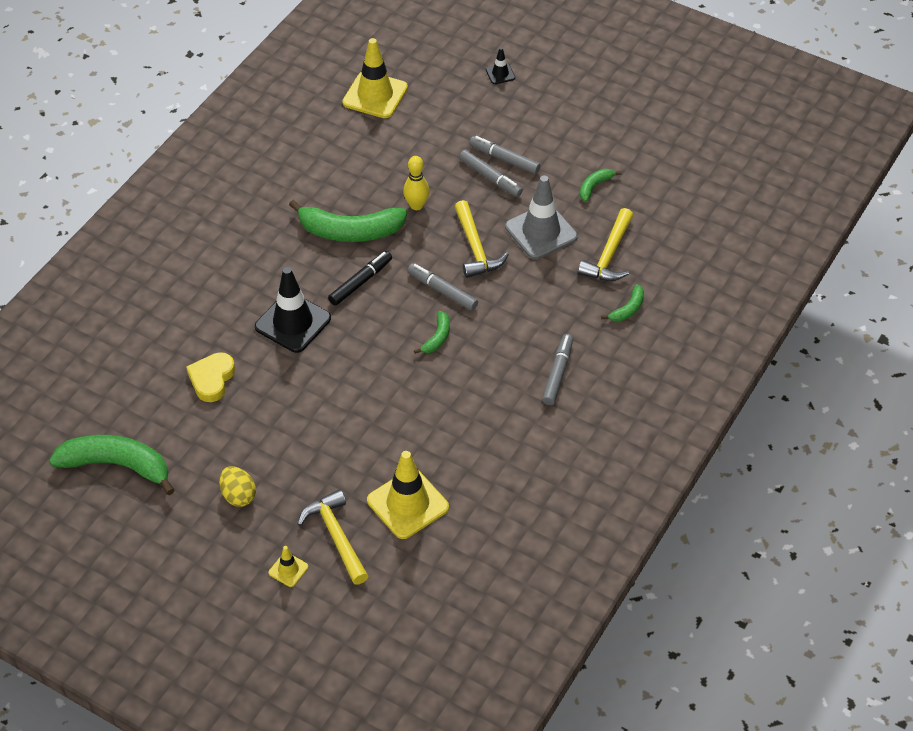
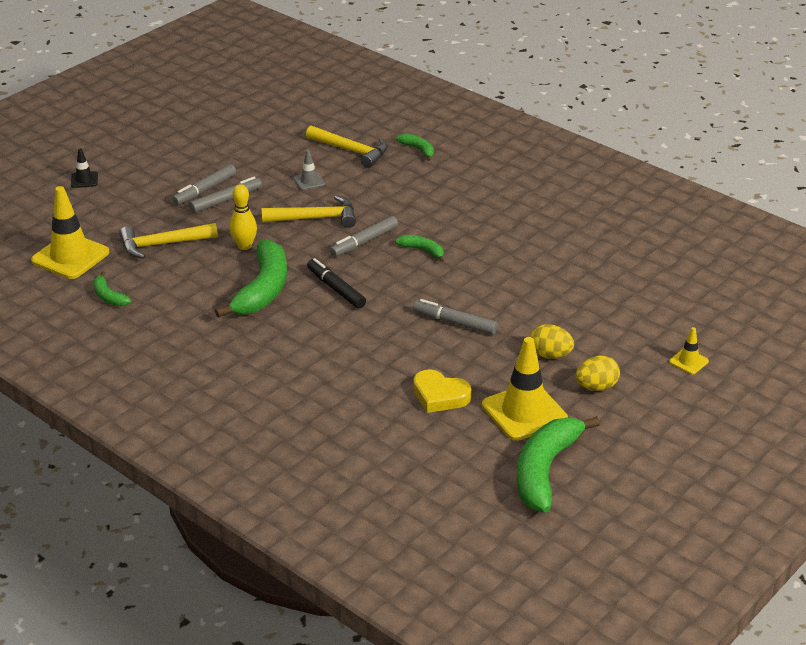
camera: 80 degrees left, 15 degrees down
(282, 455) = (550, 355): none -> yellow egg
(293, 322) = (377, 336): black traffic cone -> none
(336, 536) = (651, 330): yellow hammer -> yellow hammer (162, 244)
(408, 504) = (618, 286): yellow traffic cone -> yellow traffic cone (524, 412)
(541, 232) = (309, 181): grey traffic cone -> grey traffic cone, size x0.47
(557, 373) = (482, 192): grey marker -> grey marker (455, 323)
(595, 186) = (264, 148): green banana -> green banana (109, 296)

